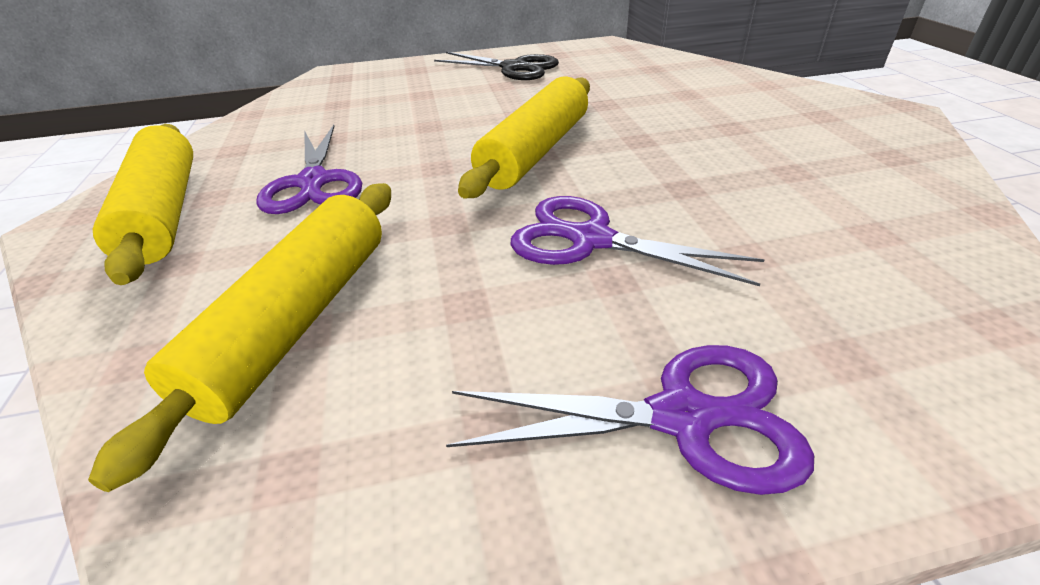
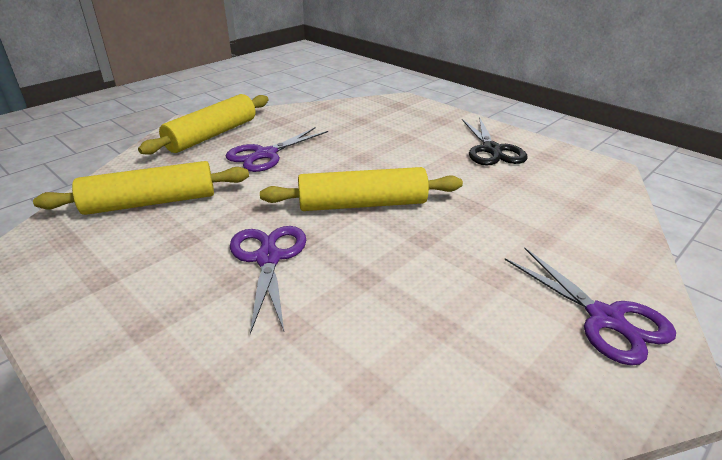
camera: 55 degrees right, 5 degrees down
(682, 417) = (126, 332): purple scissors -> purple scissors (605, 318)

